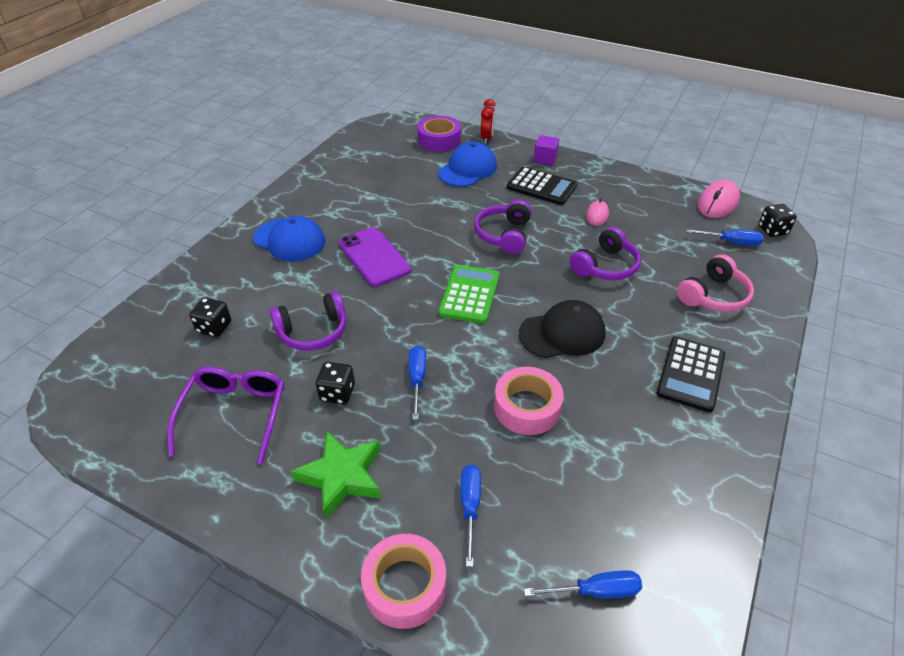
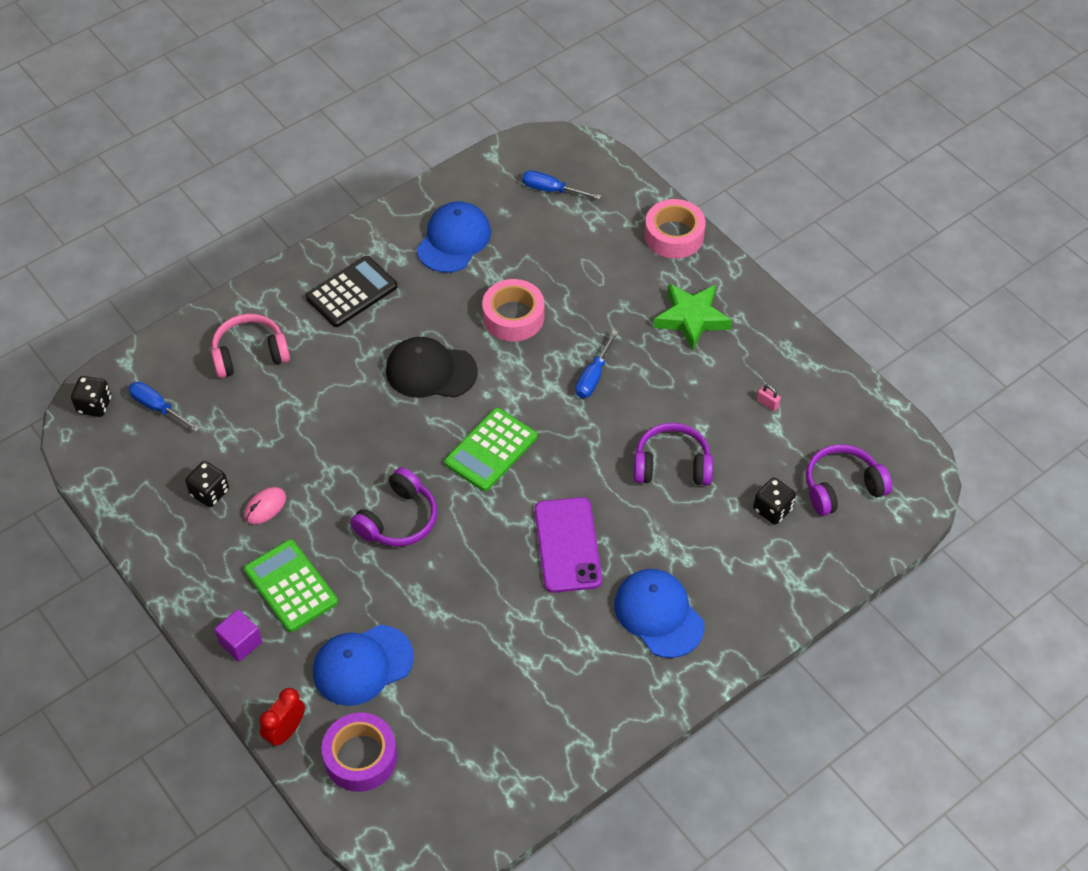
camera: 155 degrees left, 10 degrees up
(235, 414) = (767, 403): purple glasses -> pink padlock
(337, 393) = (670, 390): black dice -> black dice (210, 493)
(470, 507) = (604, 264): blue screwdriver -> none
(541, 187) = (290, 586): black calculator -> green calculator
(605, 266) = (322, 430): purple headphones -> purple headphones (842, 487)
(649, 468) = (454, 240): none -> blue cap
(717, 203) = (105, 469): pink mouse -> none

